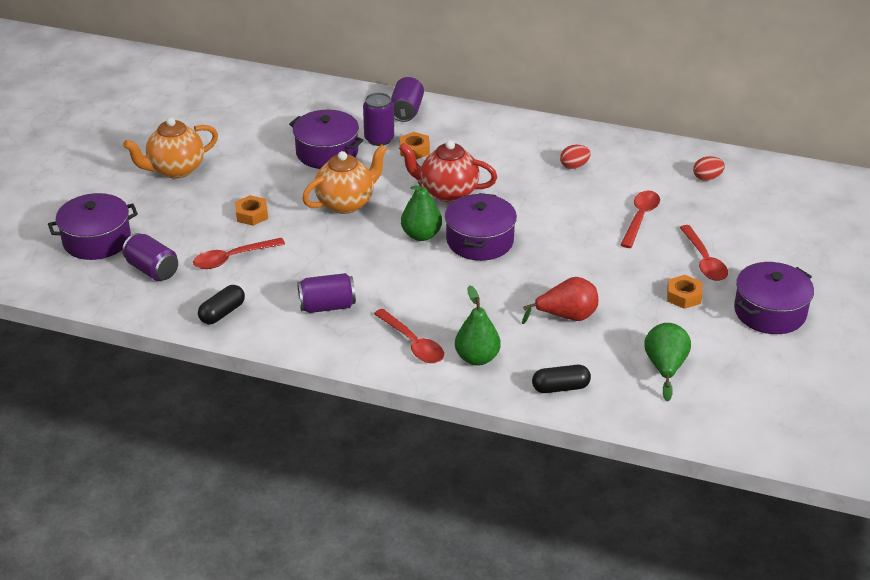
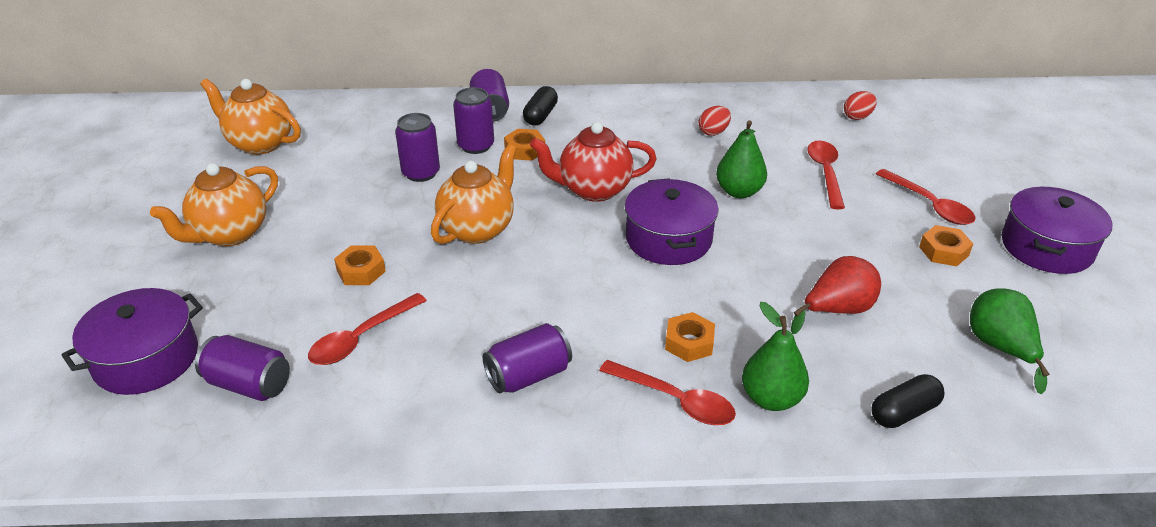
camera: 20 degrees left, 0 degrees up
(221, 105) = (260, 143): none -> orange teapot
(222, 313) = (383, 426): black capsule -> black capsule (540, 115)
(327, 152) = (421, 173): purple pot -> purple can
(421, 235) = (594, 248): green pear -> green pear (739, 191)
(446, 312) = (689, 343): none -> orange nut

